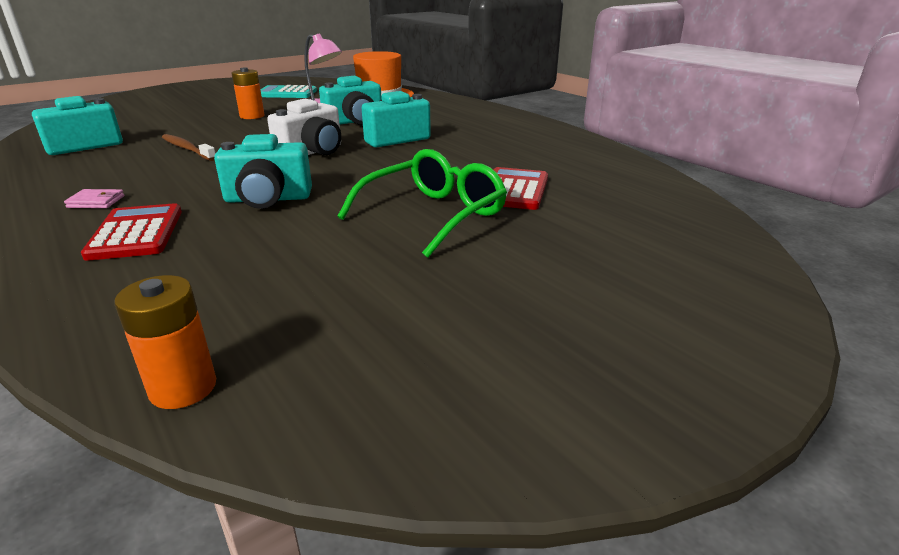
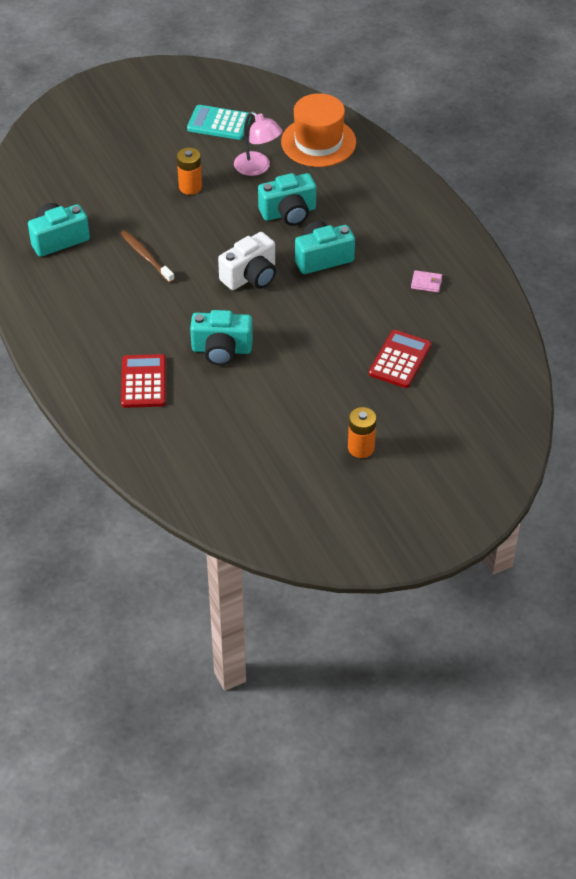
camera: 10 degrees right, 20 degrees up
(96, 202) = (104, 338): pink wallet -> pink wallet (426, 283)
(183, 388) = (201, 509): orange battery -> orange battery (361, 448)
(434, 215) = (335, 385): green glasses -> none

